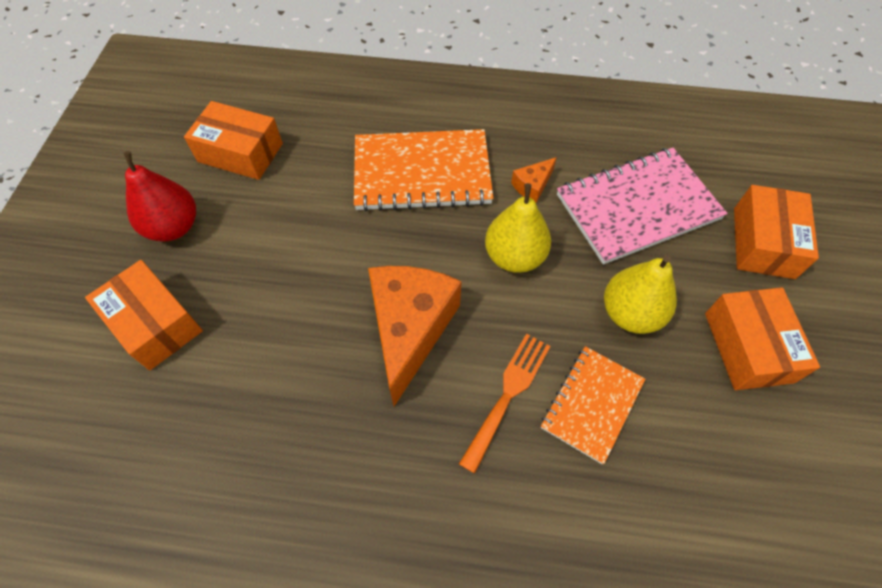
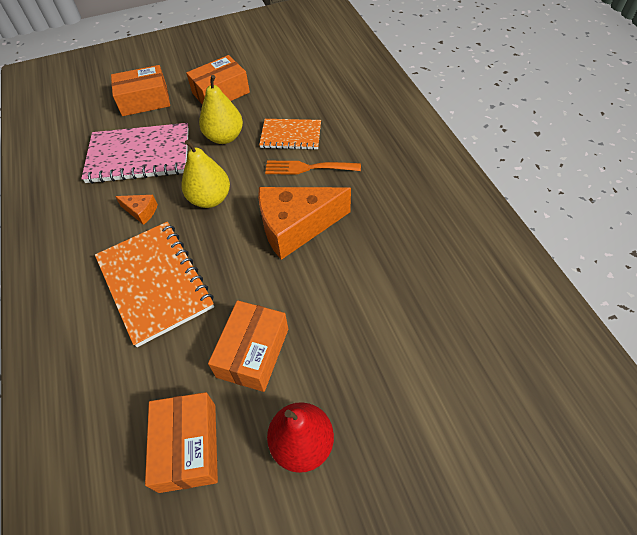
camera: 115 degrees left, 5 degrees down
(155, 323) = (392, 385): orange box -> orange box (253, 352)
(637, 207) = (139, 155): pink notebook -> pink notebook turned 45 degrees counterclockwise

